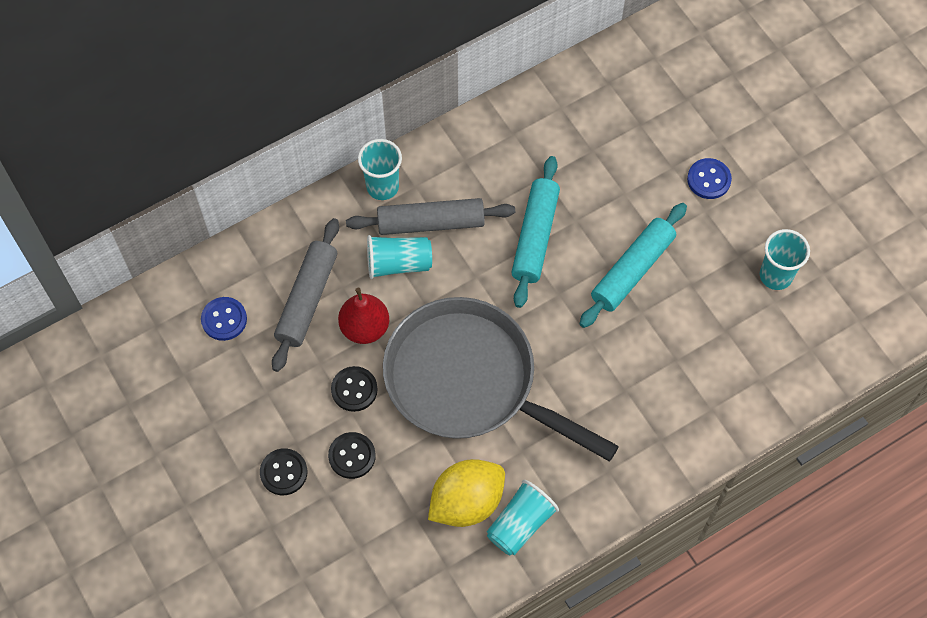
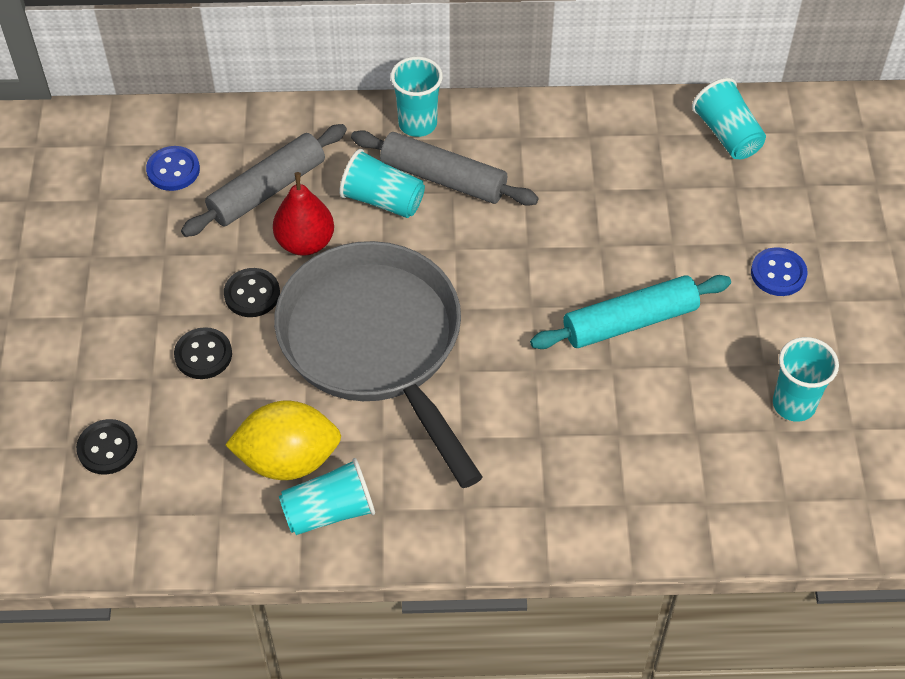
camera: 30 degrees right, 10 degrees down
(283, 472) = (124, 336): black button -> black button (107, 448)
(535, 236) = (544, 240): turquoise rolling pin -> none
(609, 84) = (727, 134): none -> turquoise cup

